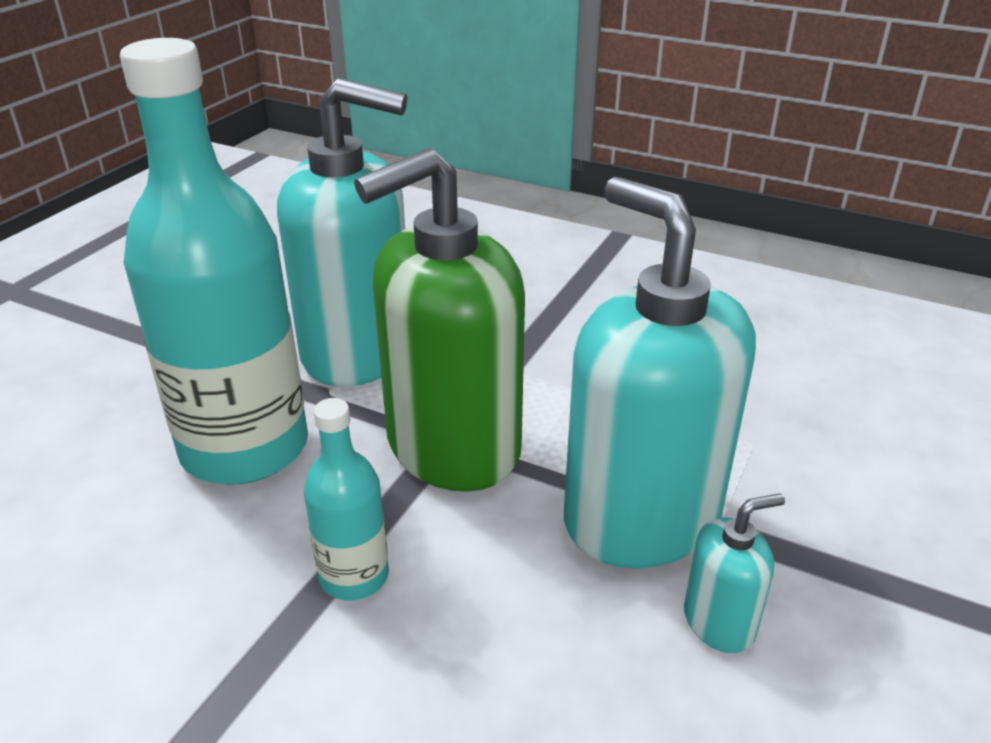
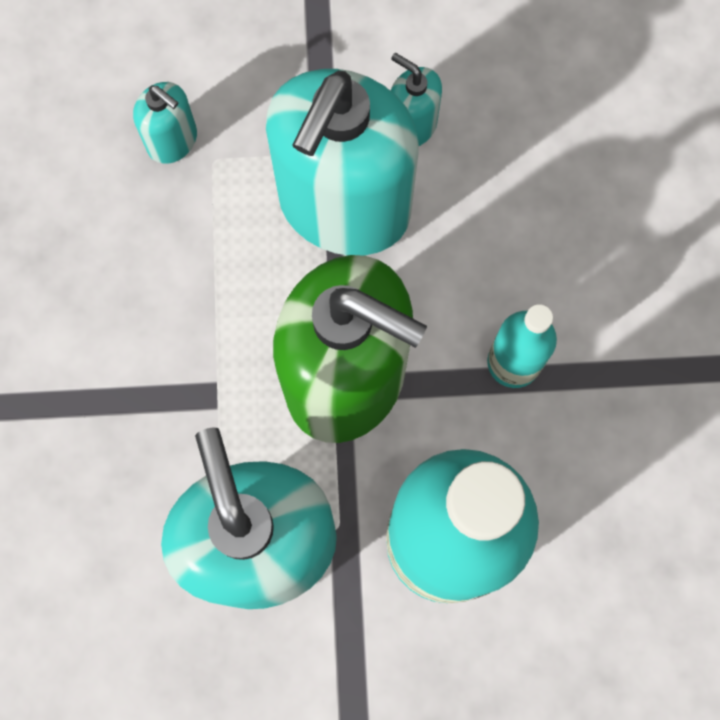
camera: 120 degrees left, 40 degrees up
(789, 424) = (172, 141): none -> turquoise soap dispenser

